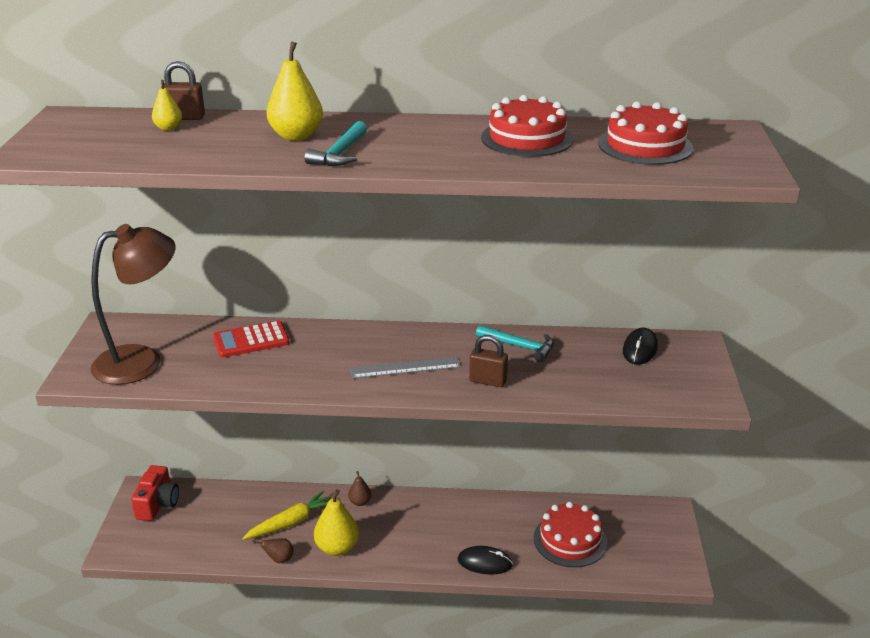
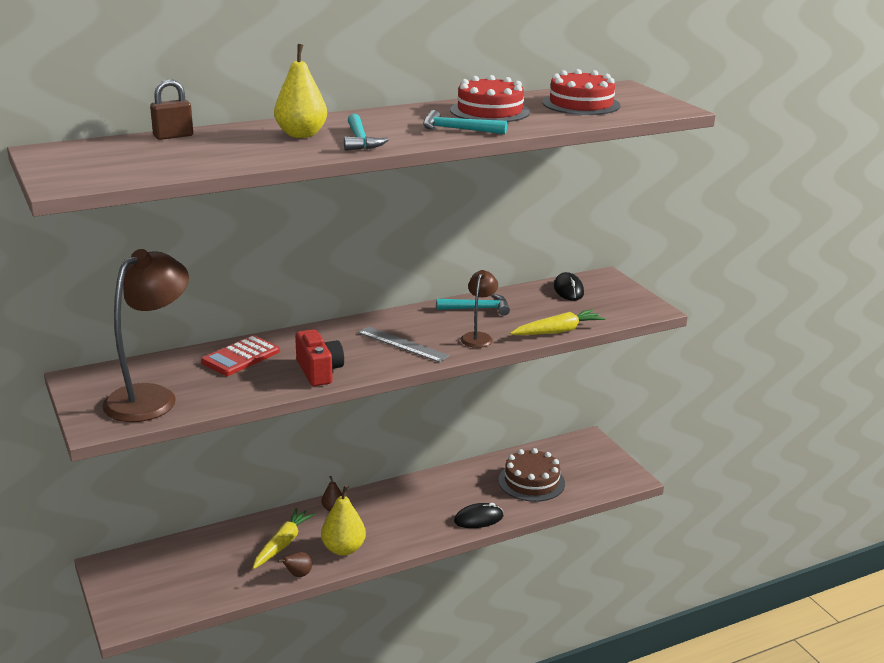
camera: 30 degrees left, 5 degrees down
(158, 504) = (134, 571): red camera -> red camera (319, 371)
(168, 128) = (172, 145): yellow pear -> none
(405, 368) = (402, 344): grey ruler -> grey ruler turned 75 degrees clockwise
(457, 157) = (457, 130): none -> turquoise hammer
(488, 381) = (478, 337): brown padlock -> brown lamp
(570, 540) = (531, 481): red cake -> brown cake
(578, 398) = (558, 331): none -> yellow carrot

